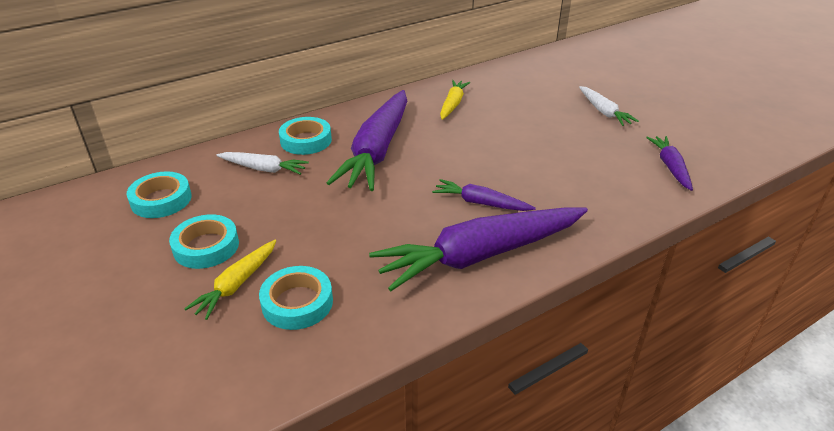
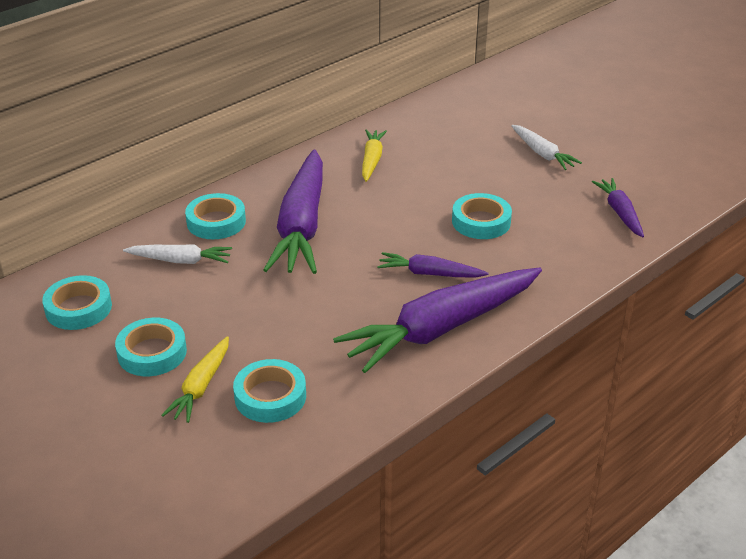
camera: 10 degrees left, 0 degrees up
(538, 162) = (481, 222): none -> turquoise tape

